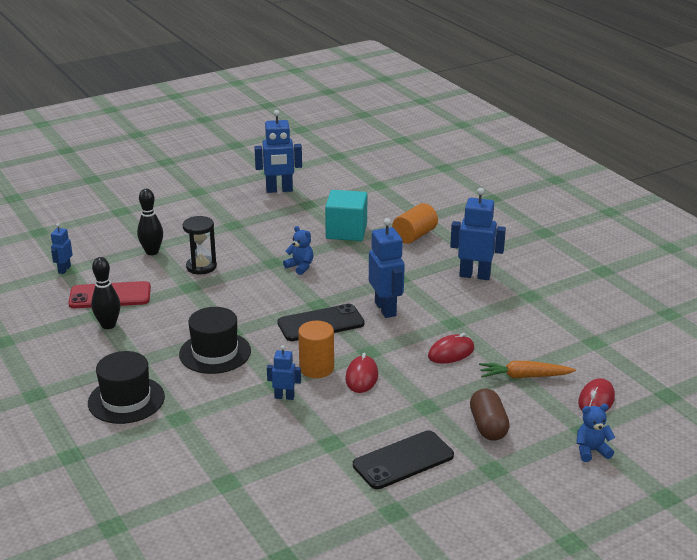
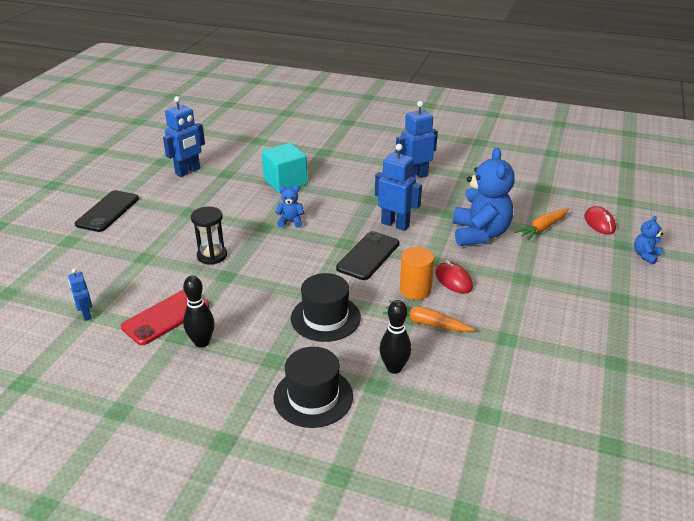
camera: 40 degrees left, 5 degrees up
(152, 252) = (150, 262): black bowling pin -> black bowling pin (394, 368)
(284, 397) = (426, 323): blue robot -> orange carrot
(403, 460) = (566, 323): black phone -> black phone (108, 211)
(414, 235) = (336, 166): orange cylinder -> none
(451, 352) = (479, 234): red mouse -> blue teddy bear
(488, 426) = (574, 271): brown capsule -> none

